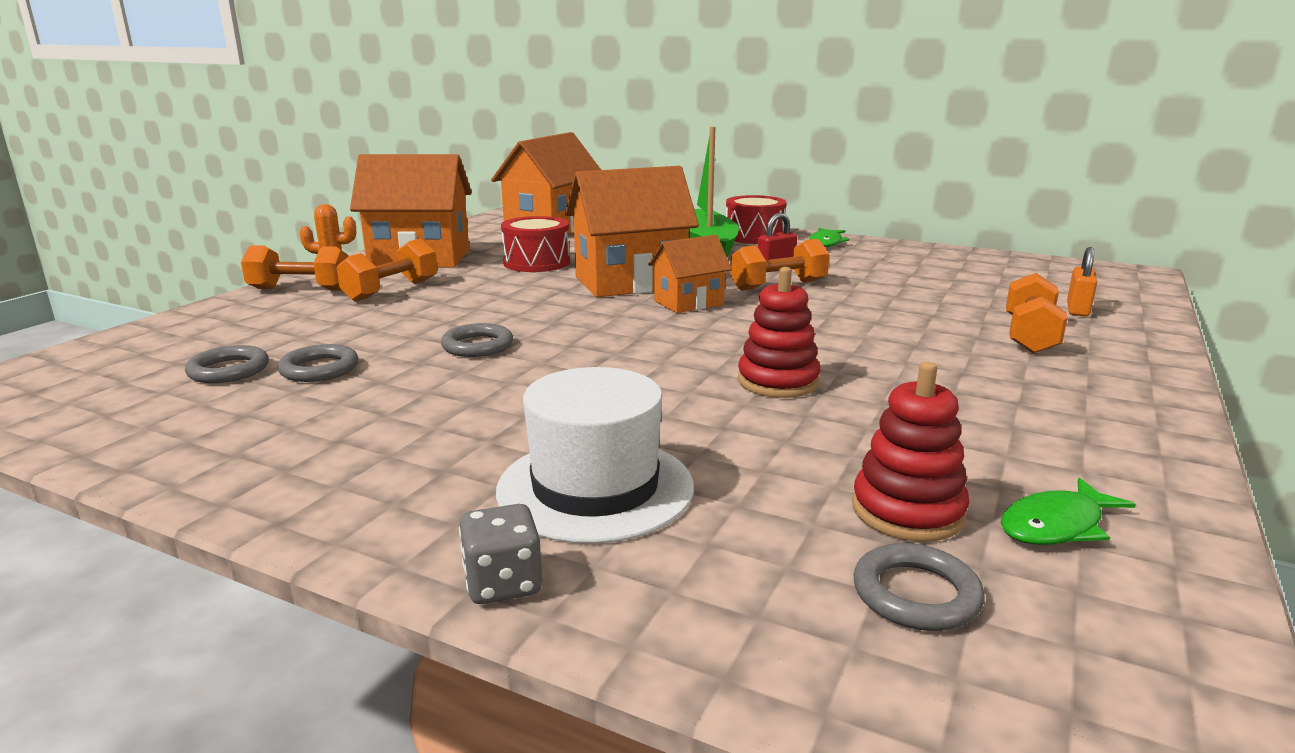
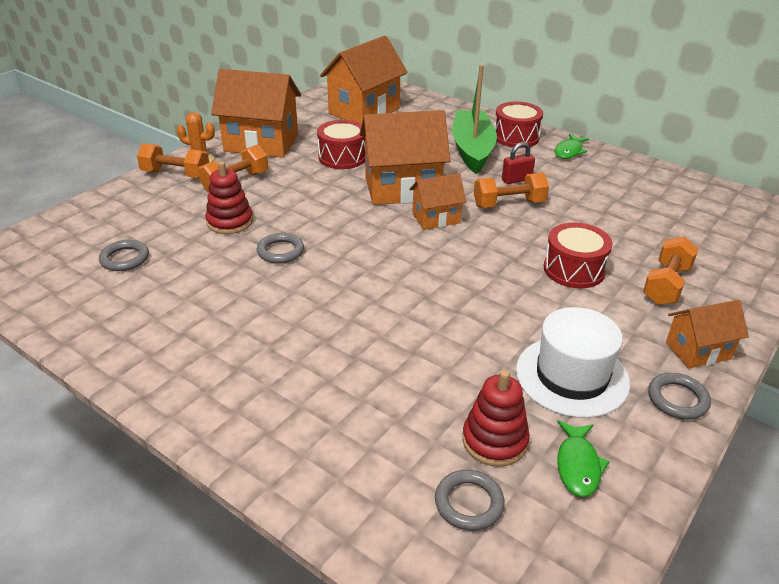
camera: 10 degrees right, 15 degrees up
(319, 369) = (178, 264): grey ring -> grey ring (677, 399)
(503, 583) = (251, 460): grey dice -> none
(595, 488) = (319, 395): white hat -> white hat (572, 376)
(778, 382) = (465, 313): red stacking toy -> red stacking toy (230, 222)
(901, 332) = (574, 269): none -> red drum
(1056, 525) = (578, 465): green fish -> green fish turned 60 degrees counterclockwise
(1077, 309) = (721, 258): orange padlock -> none
(1122, 390) = (698, 351): none -> orange house

